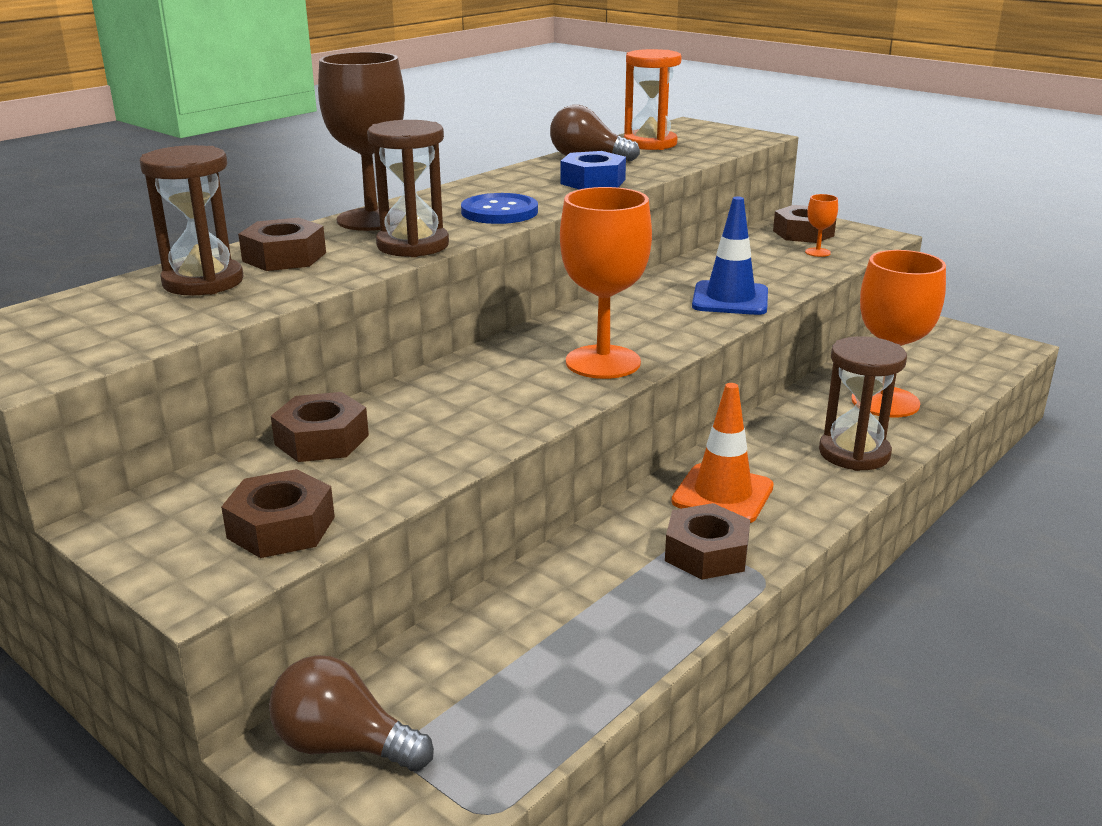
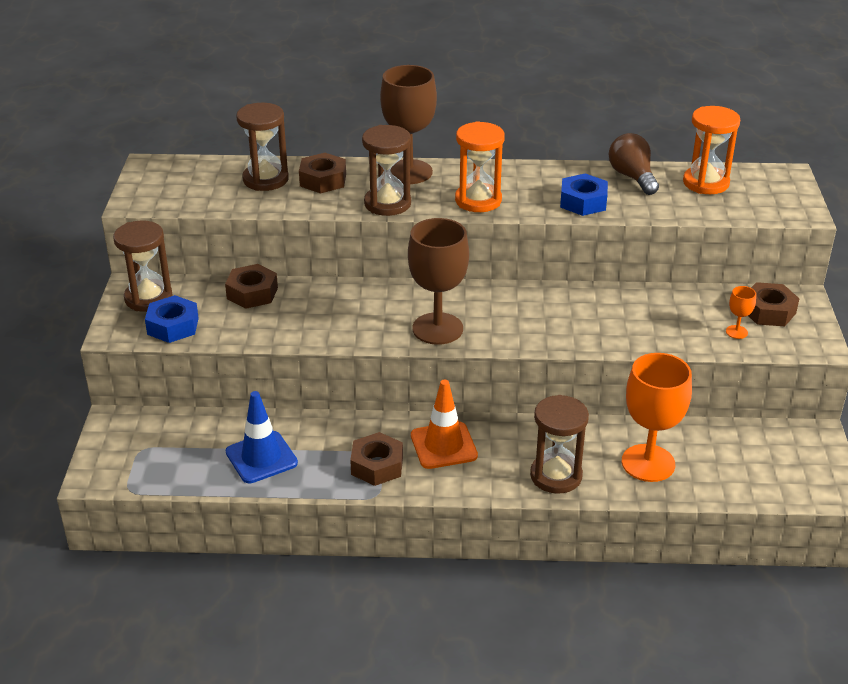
camera: 50 degrees right, 10 degrees up
(171, 521) = (148, 298): none -> brown hourglass
(281, 527) = (173, 326): brown nut -> blue nut
(343, 745) = (130, 433): brown light bulb -> none
(499, 212) = (478, 200): blue button -> orange hourglass
(603, 362) = (437, 329): orange goblet -> brown goblet
(730, 299) = (593, 332): blue traffic cone -> blue traffic cone (261, 457)

